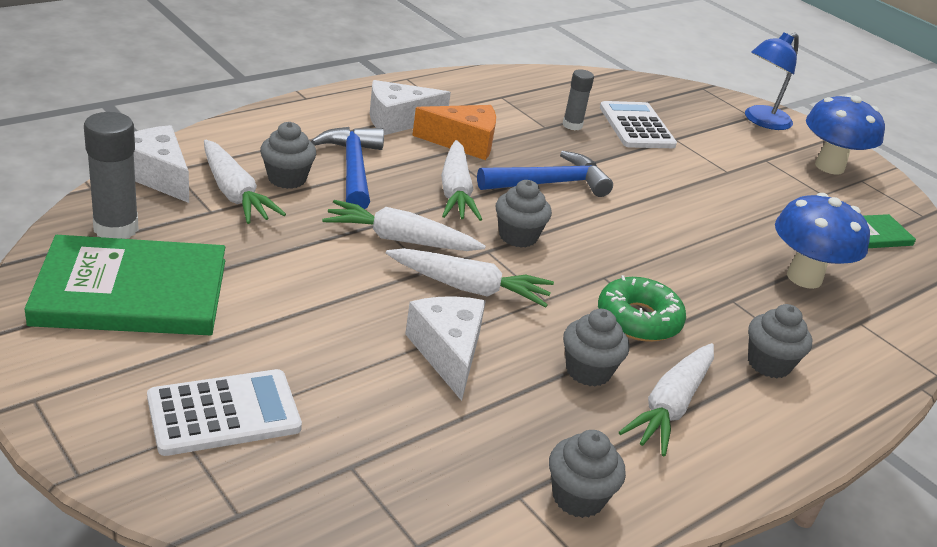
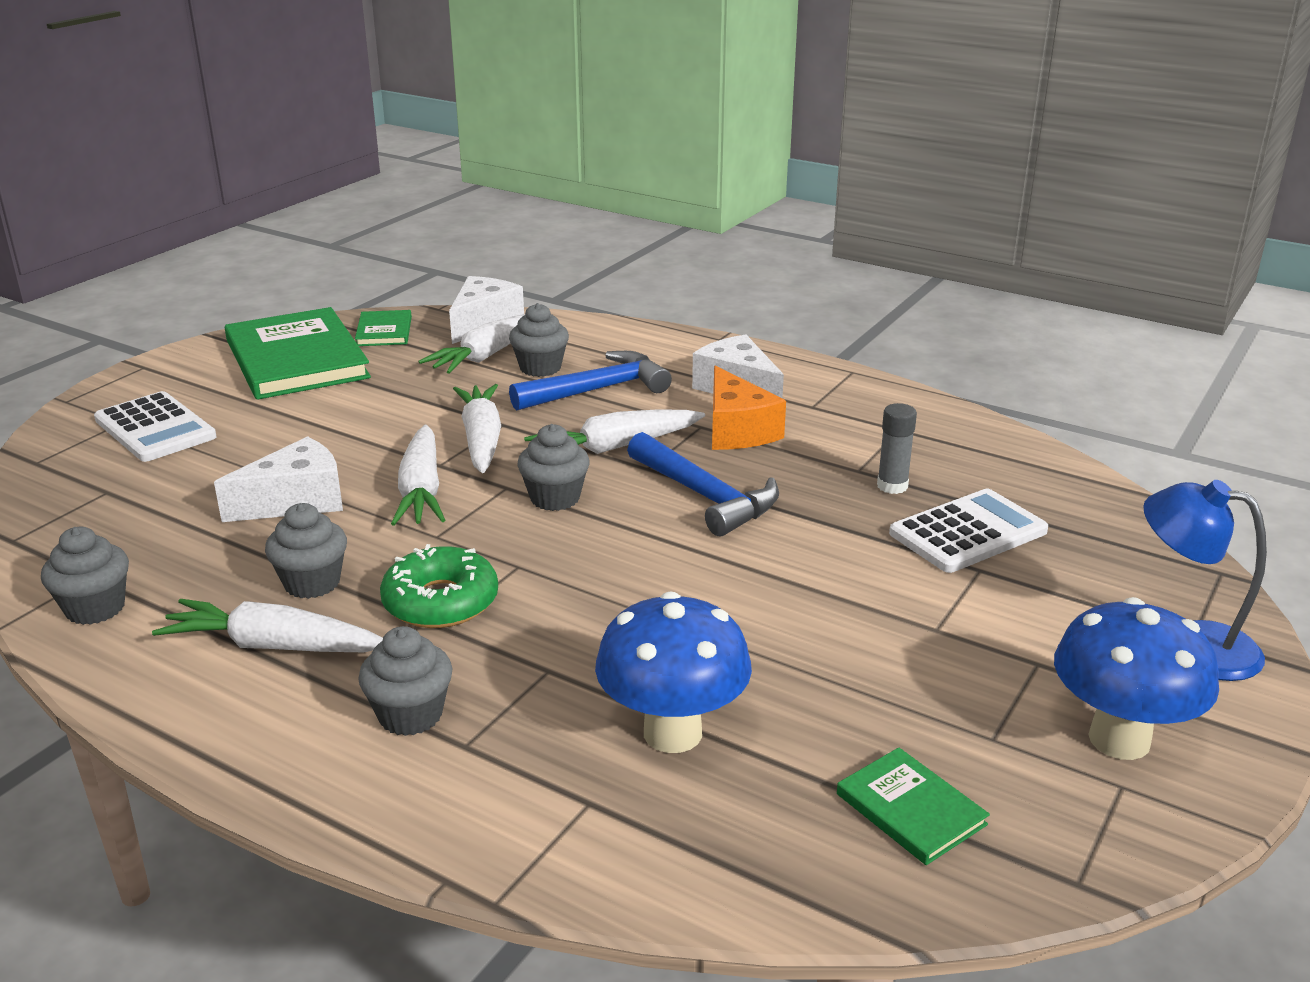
camera: 75 degrees right, 5 degrees down
(116, 228) = (384, 331): grey glue stick -> green book

